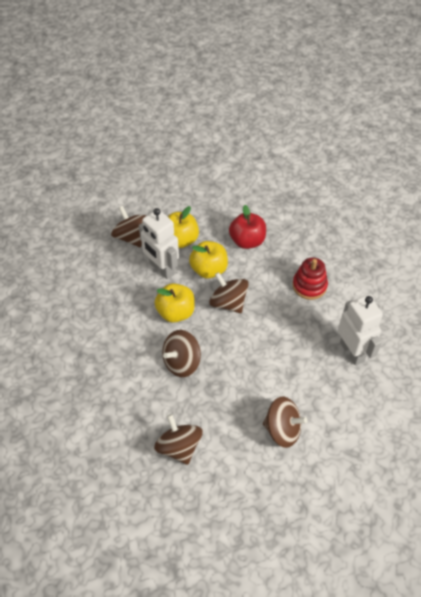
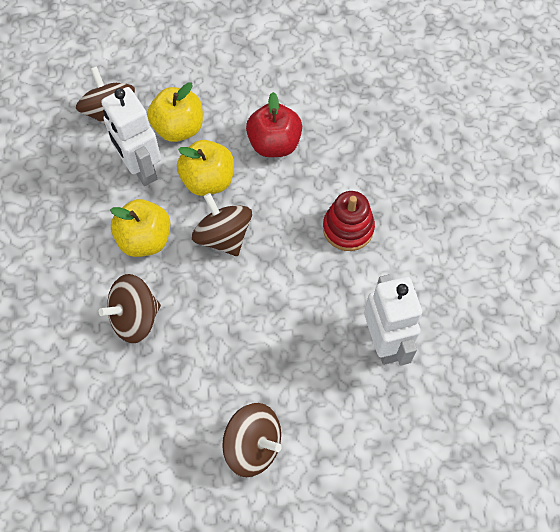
camera: 10 degrees right, 10 degrees up
(179, 447) = (100, 446): brown spinning top -> none

